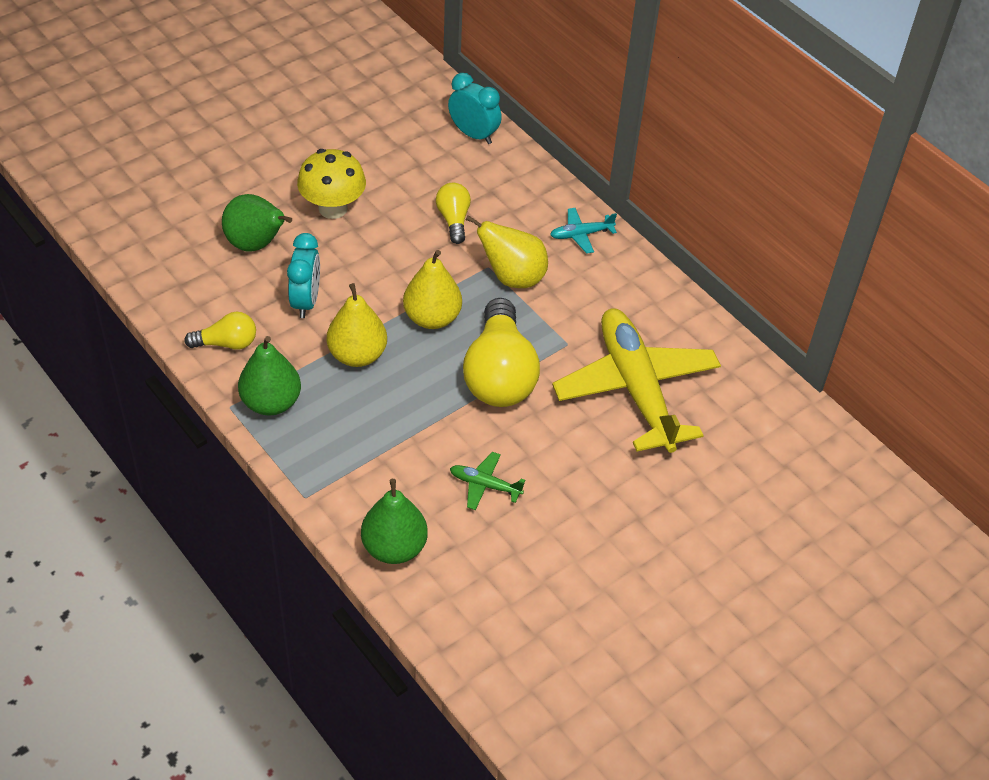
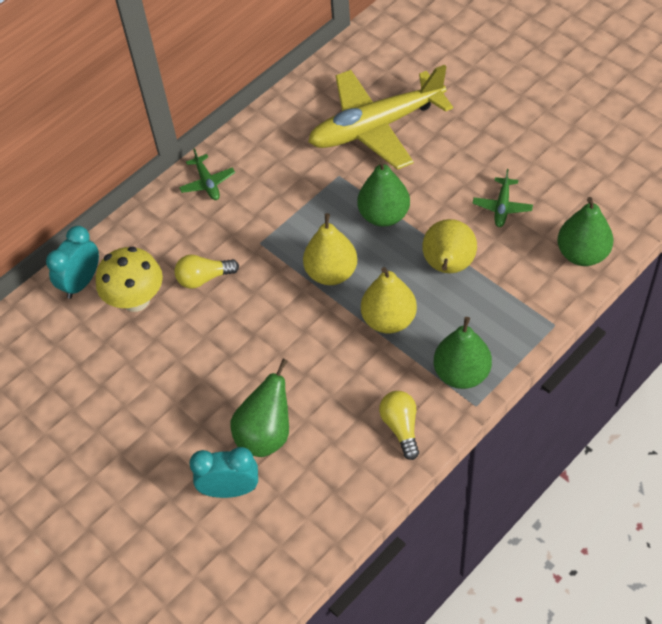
camera: 90 degrees left, 5 degrees up
(306, 301) = (333, 374): turquoise clock -> turquoise clock (230, 490)
(333, 208) = (204, 379): yellow mushroom -> yellow mushroom (136, 300)
(499, 374) = (384, 215): yellow light bulb -> green pear
(512, 277) = (270, 223): yellow pear -> yellow pear (448, 266)
(581, 234) = (207, 183): turquoise plane -> green plane

